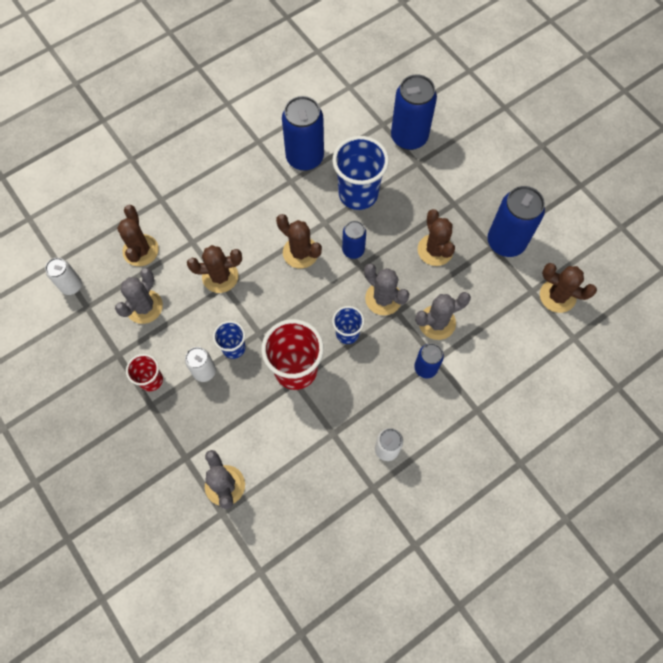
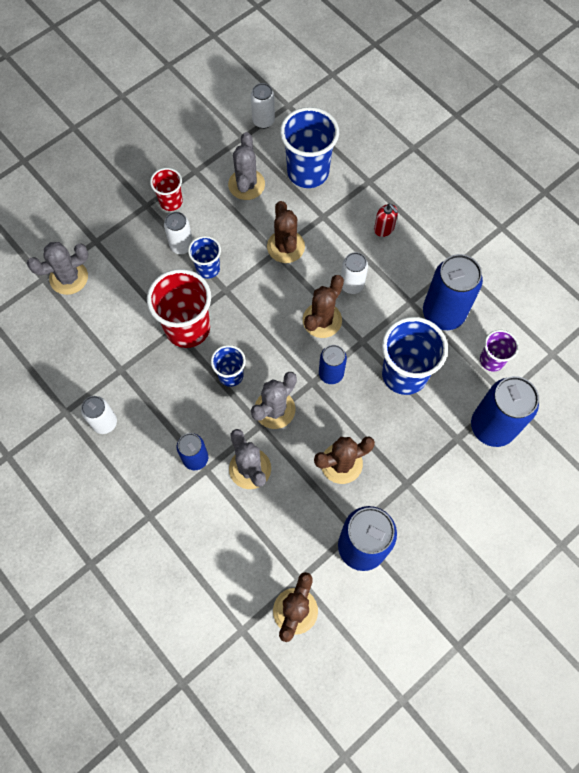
camera: 85 degrees right, 0 degrees up
(140, 250) = (308, 172): brown cactus -> blue cup
(144, 307) = (246, 184): grey cactus -> grey cactus turned 75 degrees clockwise
(214, 193) = (384, 228): none -> red soap dispenser
(268, 225) = (352, 285): none -> white can
(351, 129) = (492, 360): none -> purple cup

